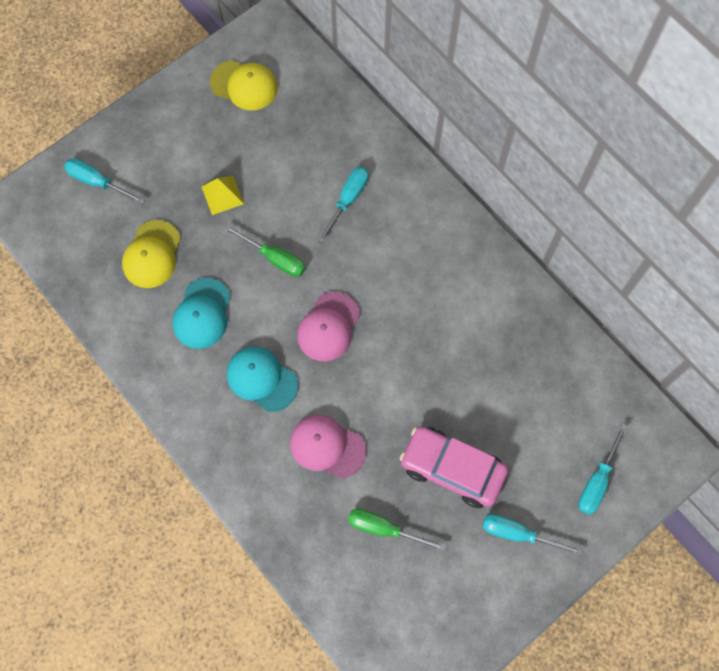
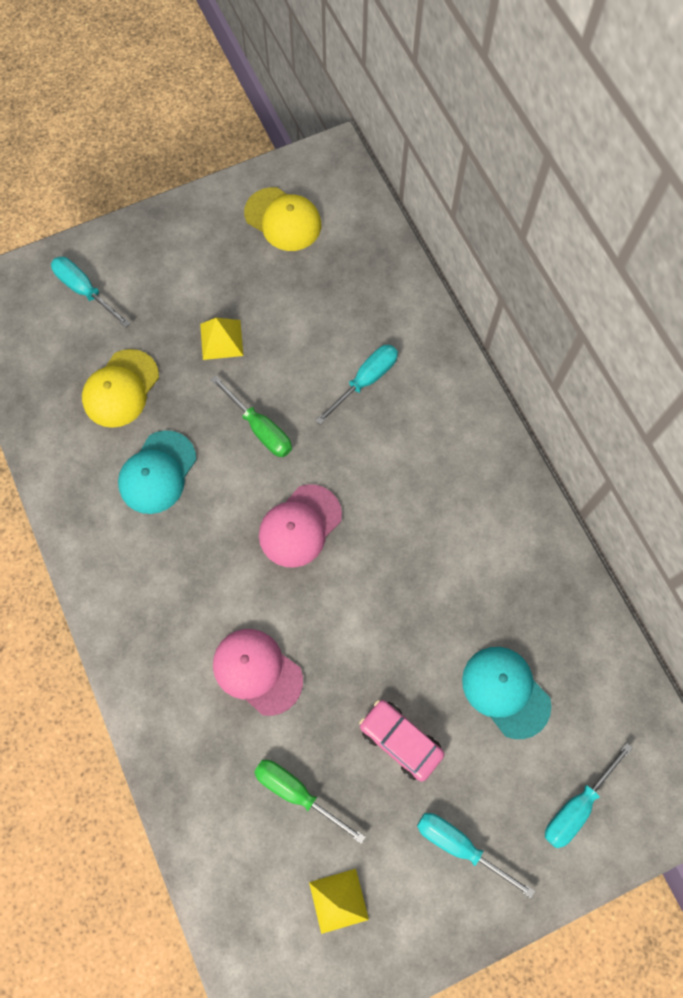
camera: 15 degrees right, 0 degrees up
(261, 379) = (203, 568): turquoise cap -> turquoise cap (505, 691)
(438, 598) = (338, 901): none -> yellow pyramid
(452, 469) = (400, 740): pink car -> pink car, size x0.66

